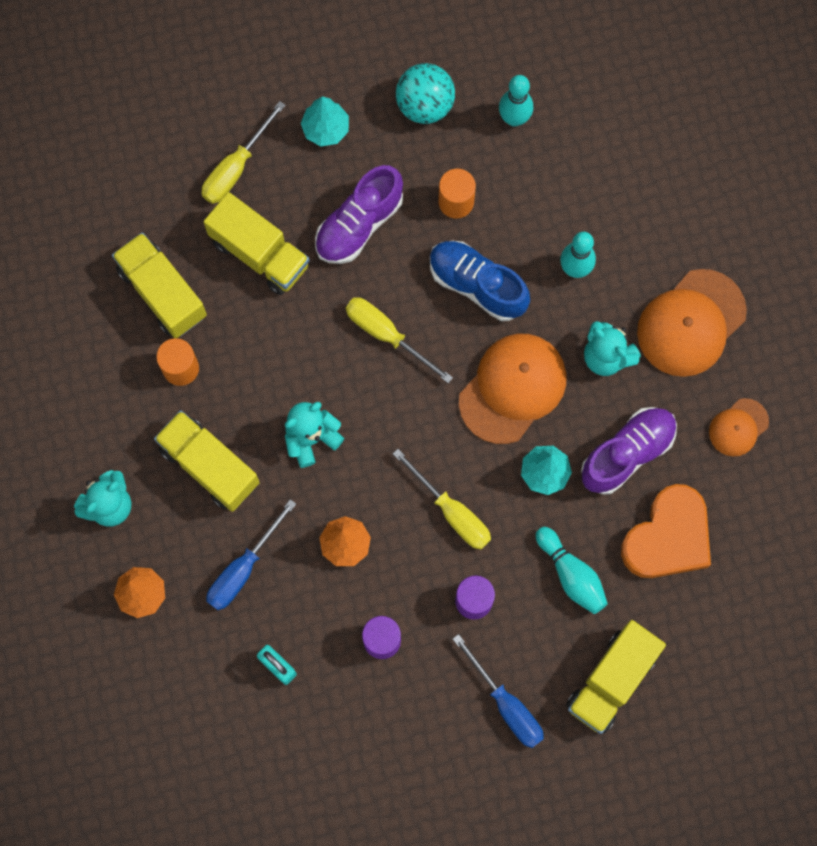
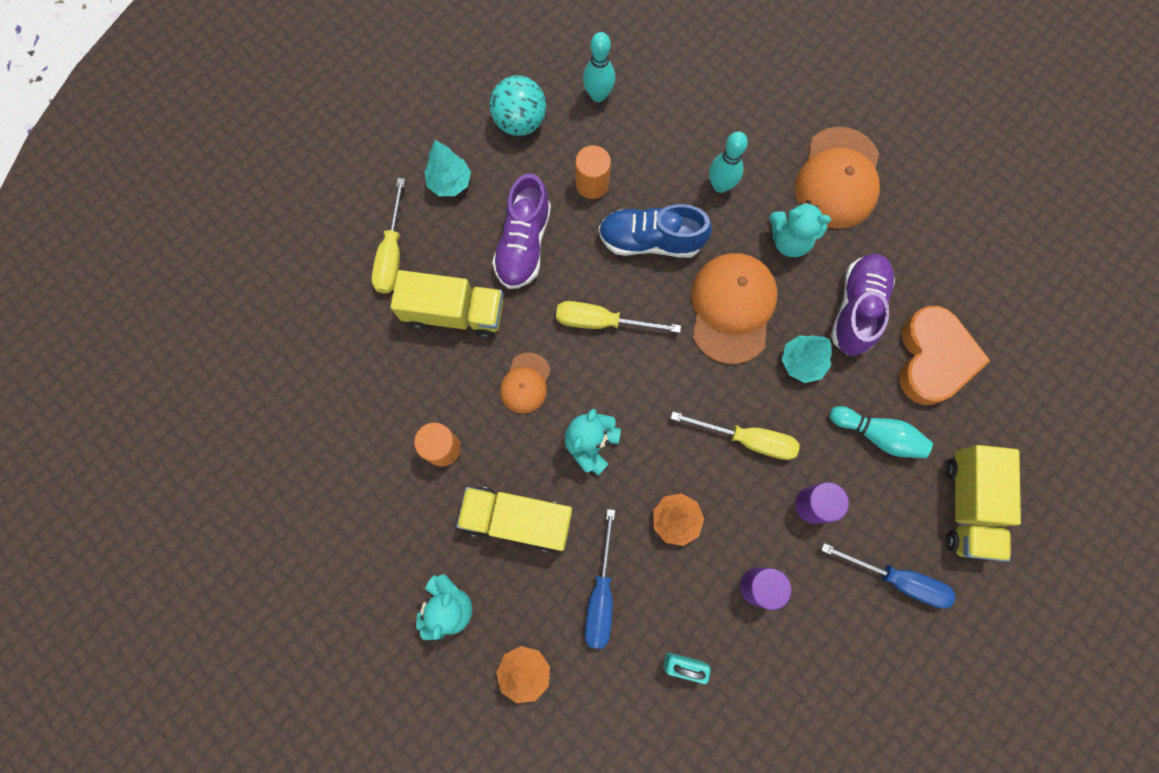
camera: 30 degrees left, 0 degrees up
(162, 293) = (389, 392): yellow truck -> none
(738, 427) = (928, 239): orange cap -> orange cap (525, 383)

